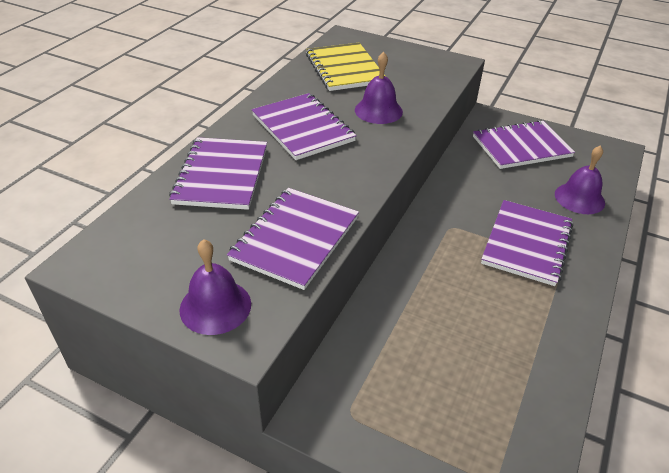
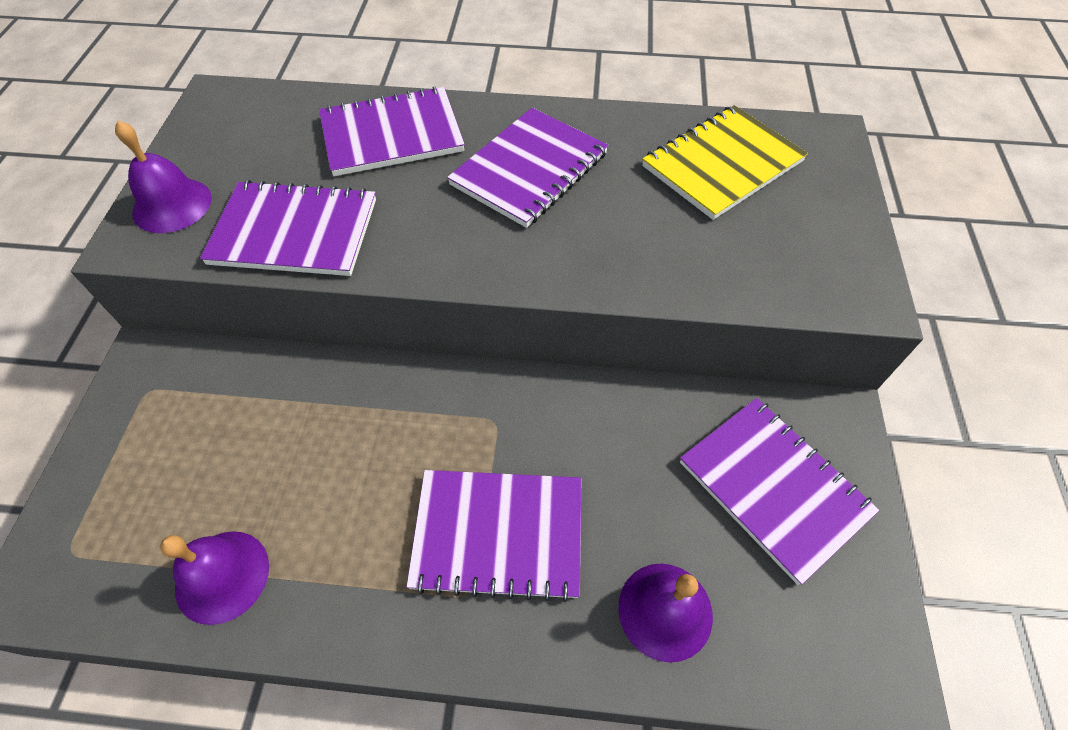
camera: 70 degrees right, 15 degrees up
(378, 110) = (625, 233): purple bell -> purple bell (222, 576)

